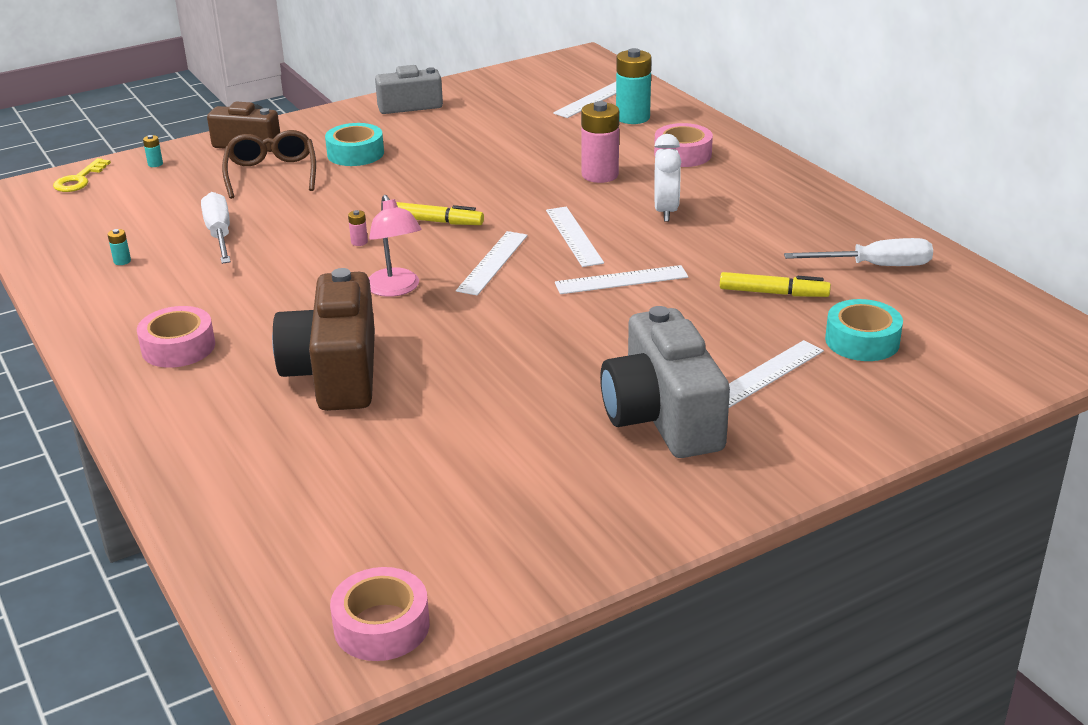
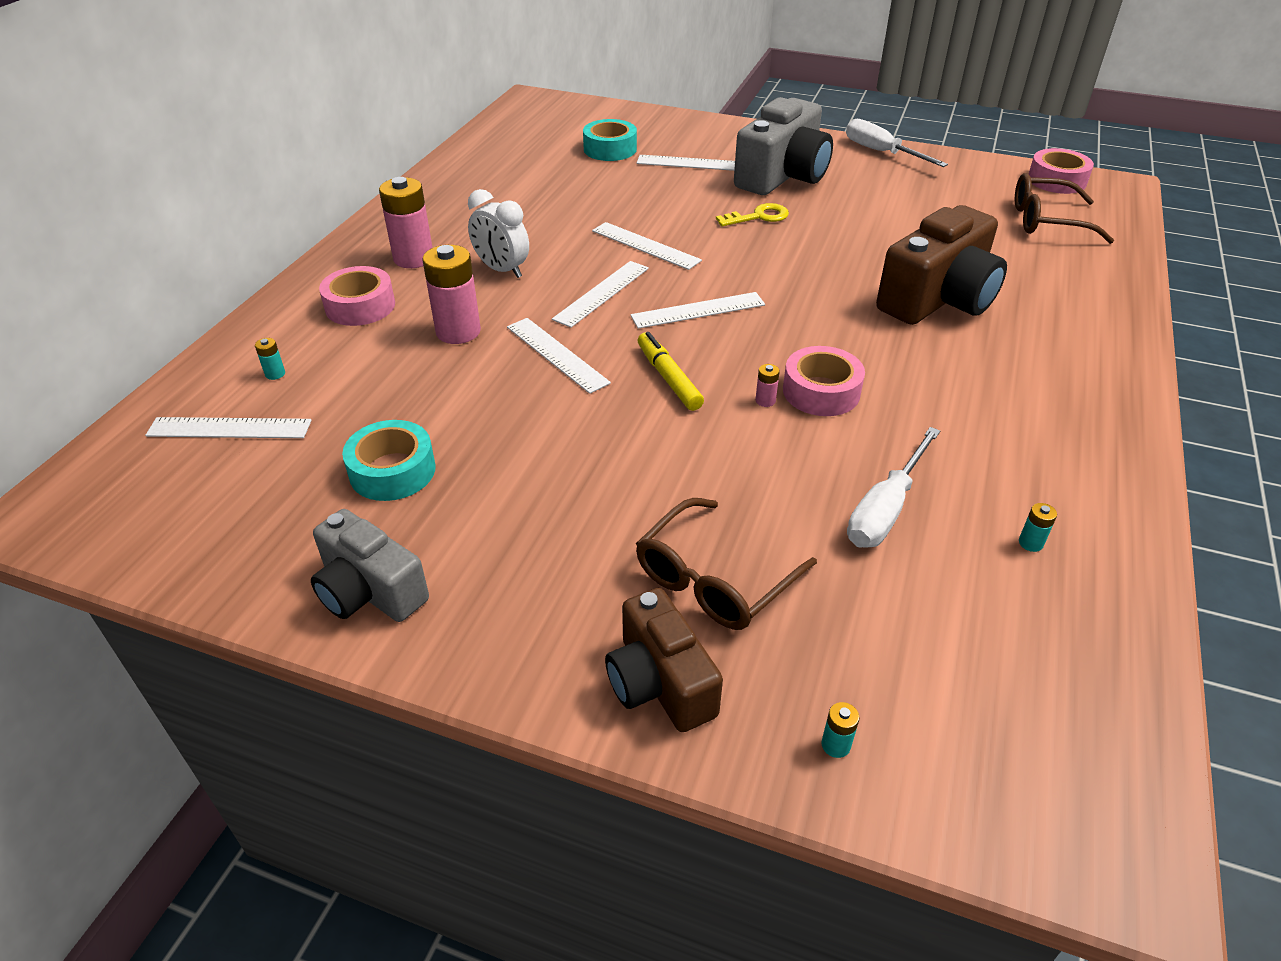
camera: 130 degrees left, 10 degrees up
(79, 180) = (985, 802): yellow key -> yellow key (758, 217)
(178, 347) = (1046, 391): pink tape -> pink tape (821, 391)
(329, 536) = (1047, 221): none -> brown glasses
(355, 153) = (579, 539): turquoise tape -> turquoise tape (392, 471)
(396, 289) = (805, 335): pink lamp -> none
(521, 196) = (557, 354): none -> white ruler
(633, 118) = (275, 374): turquoise battery -> turquoise battery, size x0.41
(666, 211) = (502, 270): white clock -> white clock turned 105 degrees counterclockwise
(732, 186) = (413, 258): none -> pink battery
(773, 293) = (586, 189): yellow marker -> none
(875, 266) = (500, 169): white screwdriver -> white screwdriver (881, 152)

